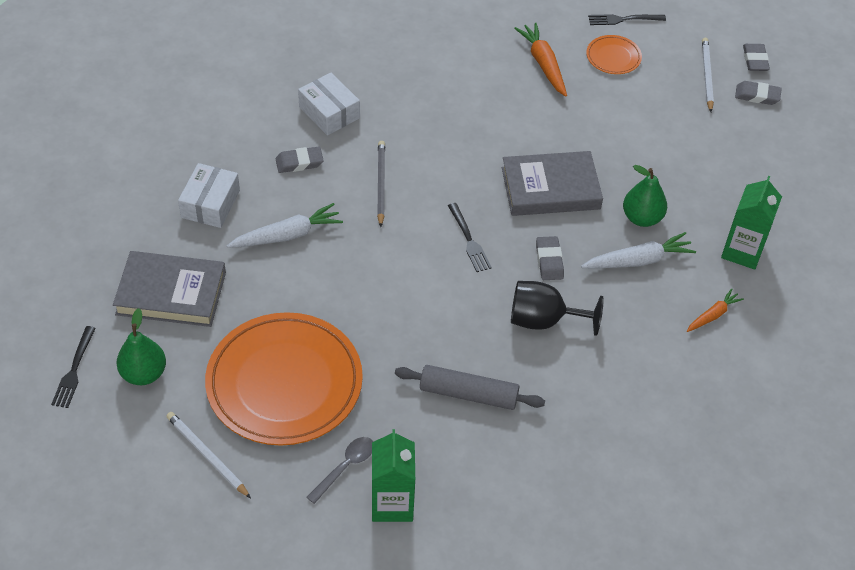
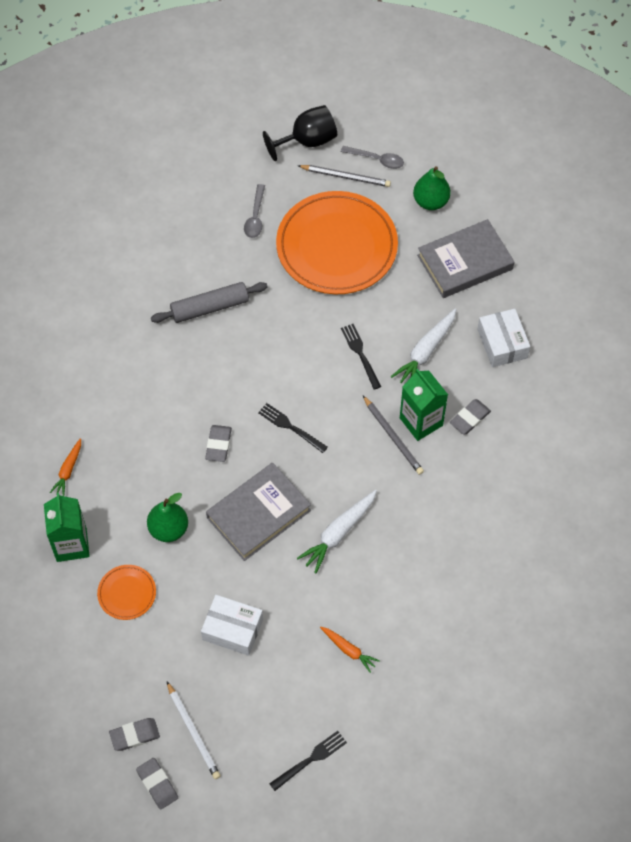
camera: 150 degrees right, 10 degrees up
(74, 370) = (476, 179): black fork -> black fork (360, 354)
(155, 456) = (377, 159): none -> grey spoon
(207, 455) = (346, 177): white pencil -> grey pencil
(329, 112) = (487, 480): white box -> white box (232, 629)
(392, 503) = (210, 212): green carton -> green carton (421, 421)
(543, 64) = (349, 650): orange carrot -> orange carrot, size x0.61
(543, 320) = (192, 392): black goblet -> black goblet (307, 141)
(549, 261) = (218, 445): grey eraser -> grey eraser turned 45 degrees clockwise
(613, 57) = (291, 701): orange plate -> orange plate (127, 593)
(638, 260) = (150, 486): white carrot -> white carrot (338, 533)

